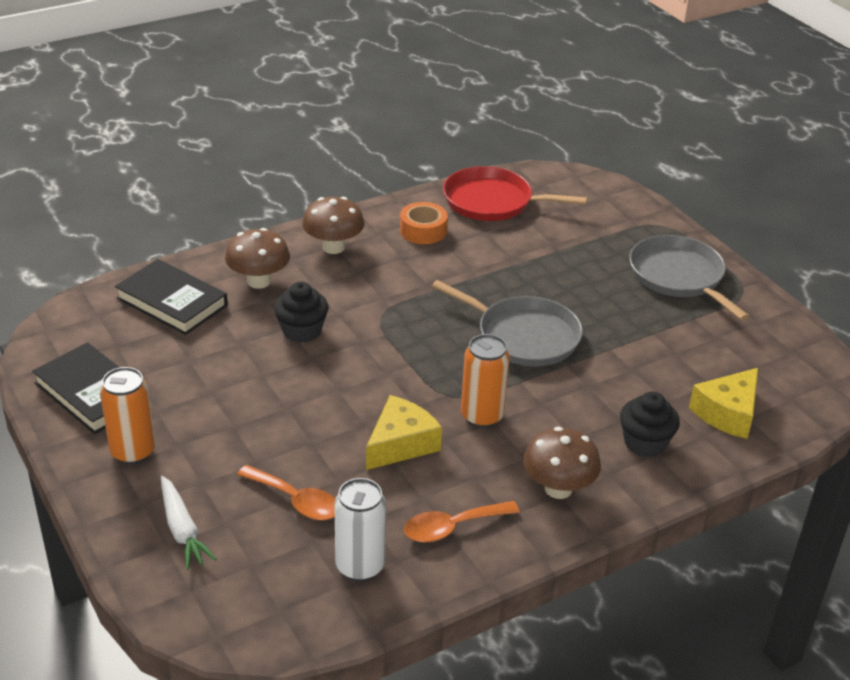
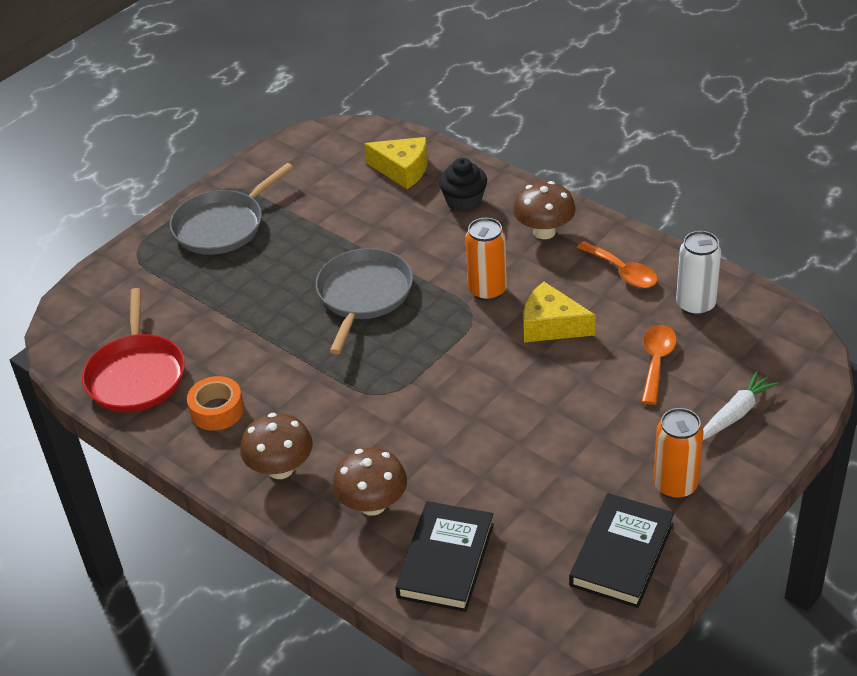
camera: 105 degrees left, 5 degrees up
(302, 331) = (437, 440): black cupcake -> none

